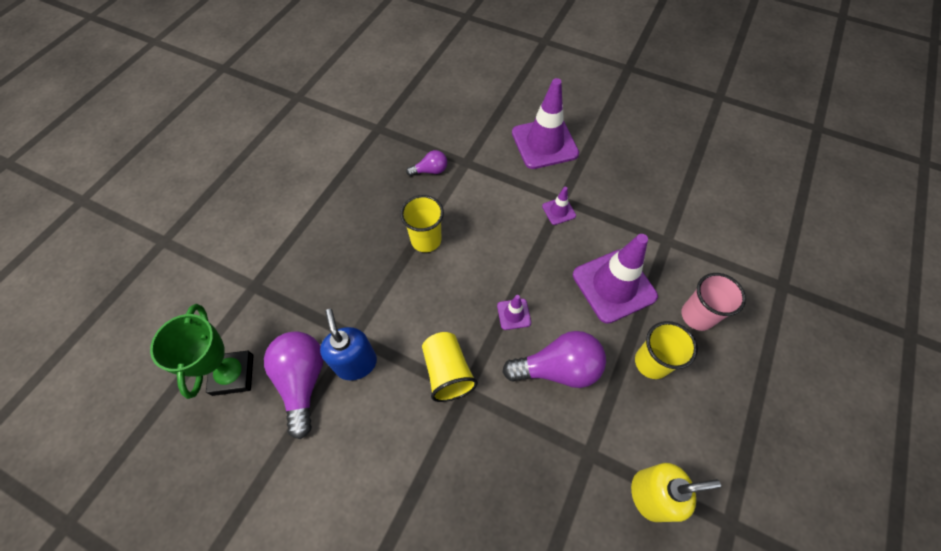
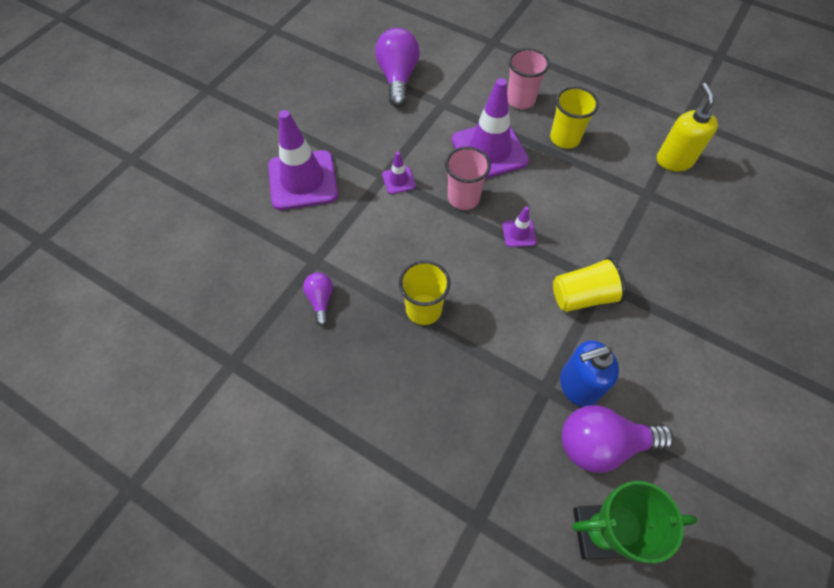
camera: 85 degrees left, 0 degrees up
(548, 264) = (463, 198): none -> pink cup
(557, 368) = (574, 205): purple light bulb -> purple light bulb (398, 78)

